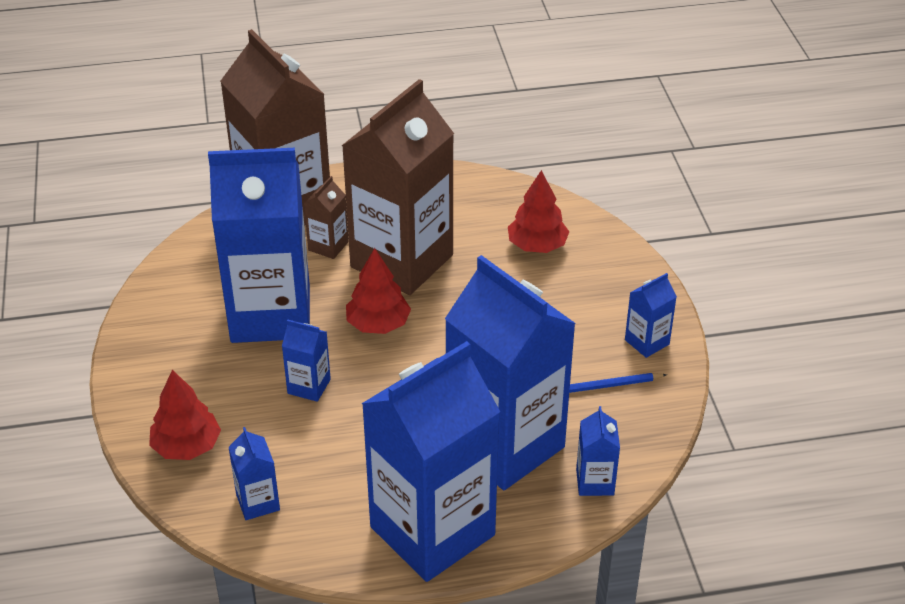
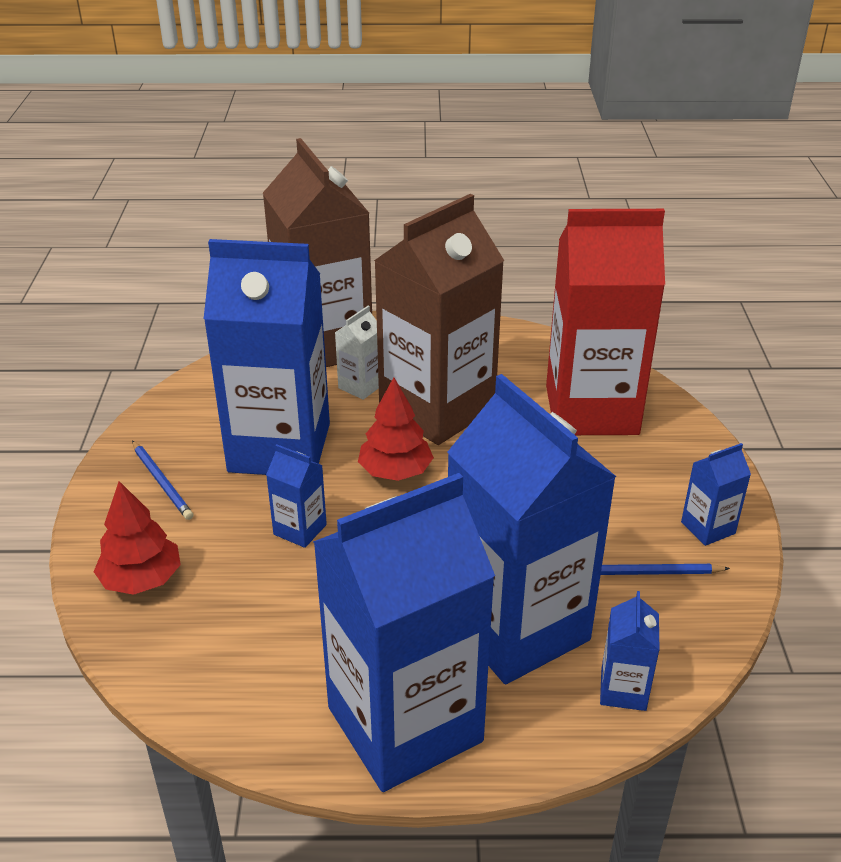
camera: 10 degrees right, 5 degrees down
(175, 359) = (162, 482): none -> blue pencil
(258, 502) = (202, 657): blue carton -> none
(328, 246) = (361, 386): brown carton -> white carton
(537, 246) = (591, 410): red tree -> red carton

